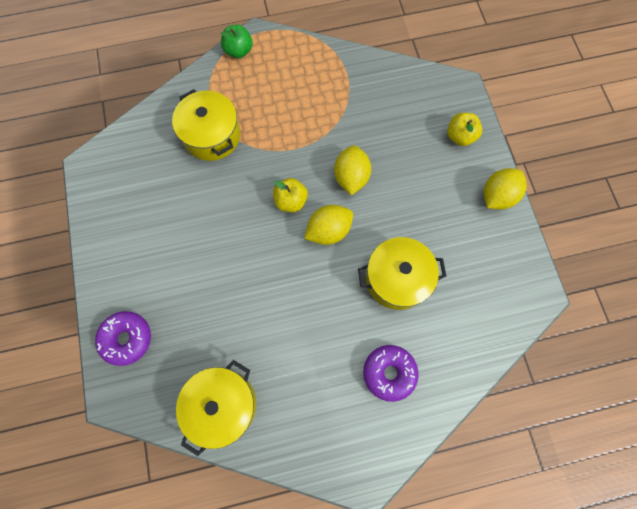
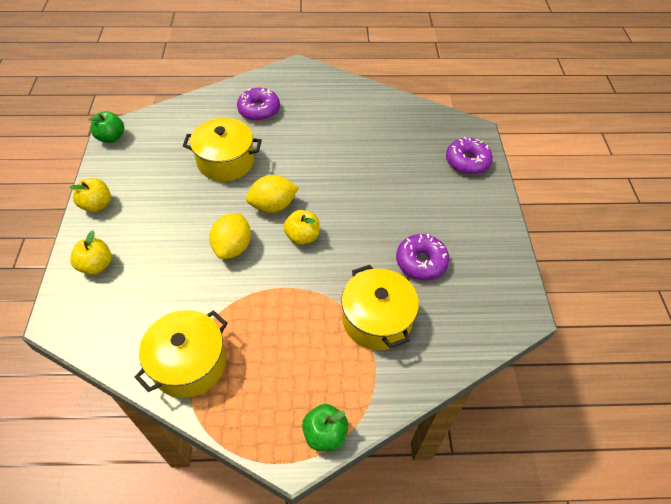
camera: 170 degrees left, 20 degrees down
(177, 196) = (421, 262): none -> purple donut
(222, 404) = (390, 114): yellow pot -> yellow pot (189, 363)
(497, 196) = (97, 205): yellow lemon -> yellow apple
(537, 286) = (111, 137): none -> green apple

